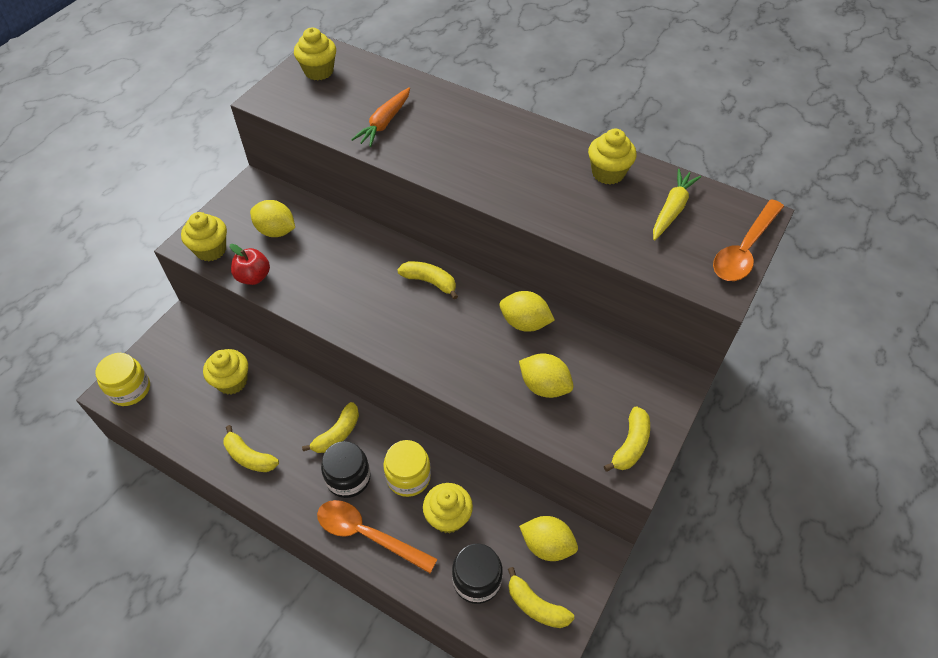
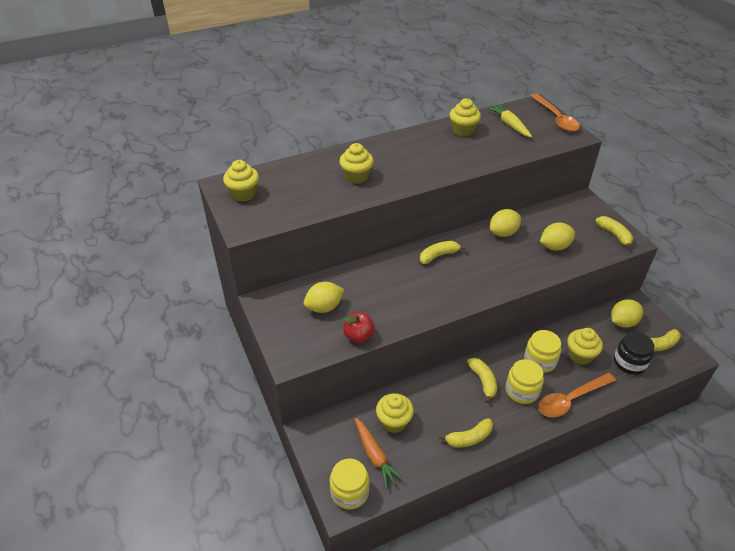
camera: 55 degrees left, 10 degrees down
(211, 250) = (309, 349): yellow cupcake -> yellow cupcake (356, 177)
(348, 478) = (522, 391): black jar -> yellow jar
(384, 123) = (332, 187): orange carrot -> orange carrot (375, 455)

